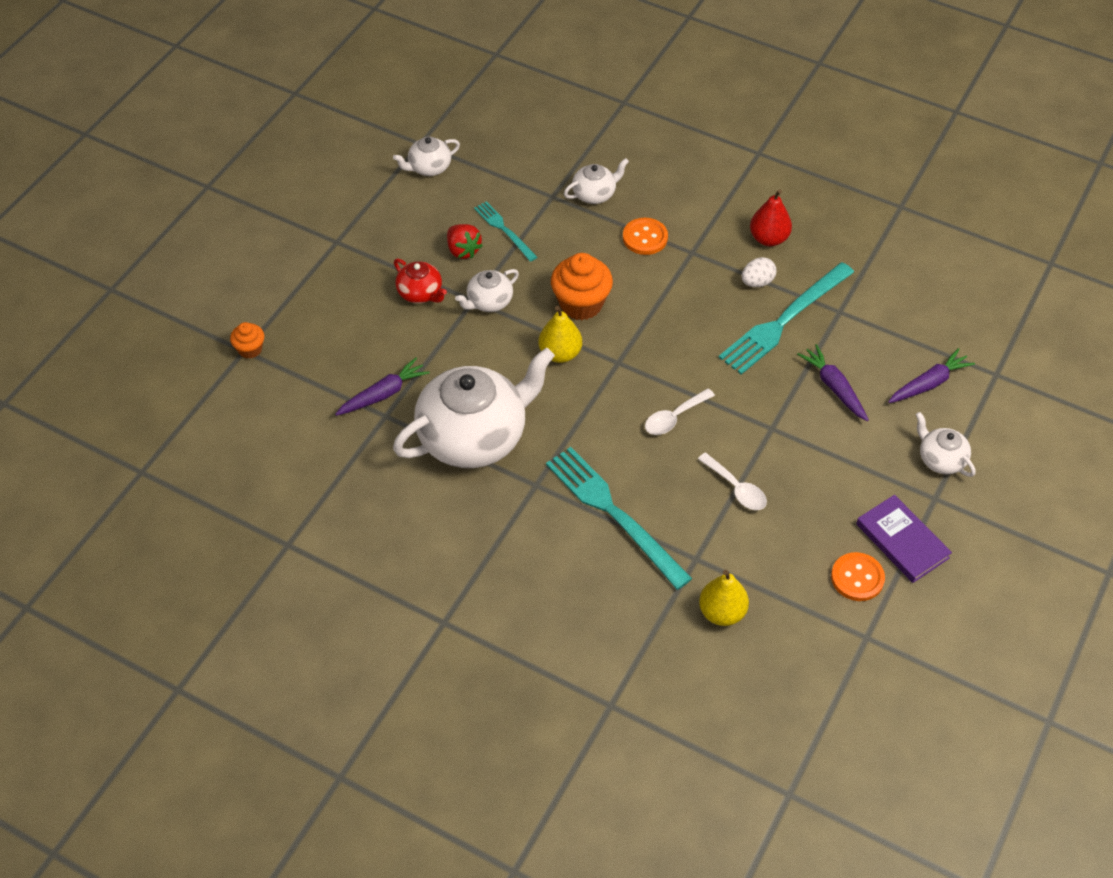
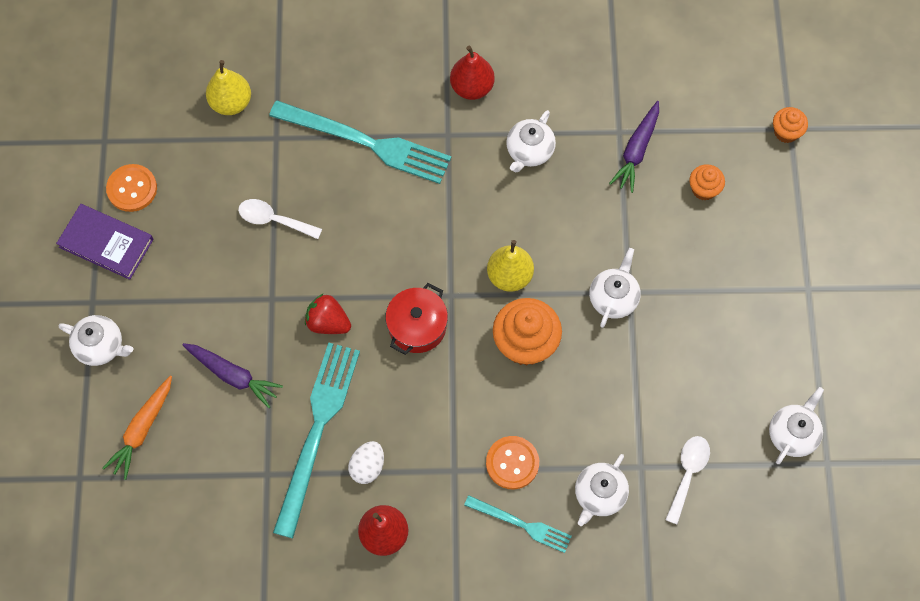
camera: 150 degrees right, 15 degrees up
(354, 341) = (704, 189): none -> orange cupcake
(420, 293) = (684, 273): red teapot -> none
(463, 250) = (680, 345): red strawberry -> red strawberry (328, 322)
(474, 437) = (529, 151): white teapot -> white teapot, size x0.45
(485, 514) = (472, 87): none -> red pear
(504, 230) = (659, 393): turquoise fork -> turquoise fork (521, 524)
(660, 353) = (417, 326): none -> red pot
(674, 417) = (366, 263): white spoon -> white spoon (687, 474)
(929, 383) = (142, 430): purple carrot -> orange carrot

